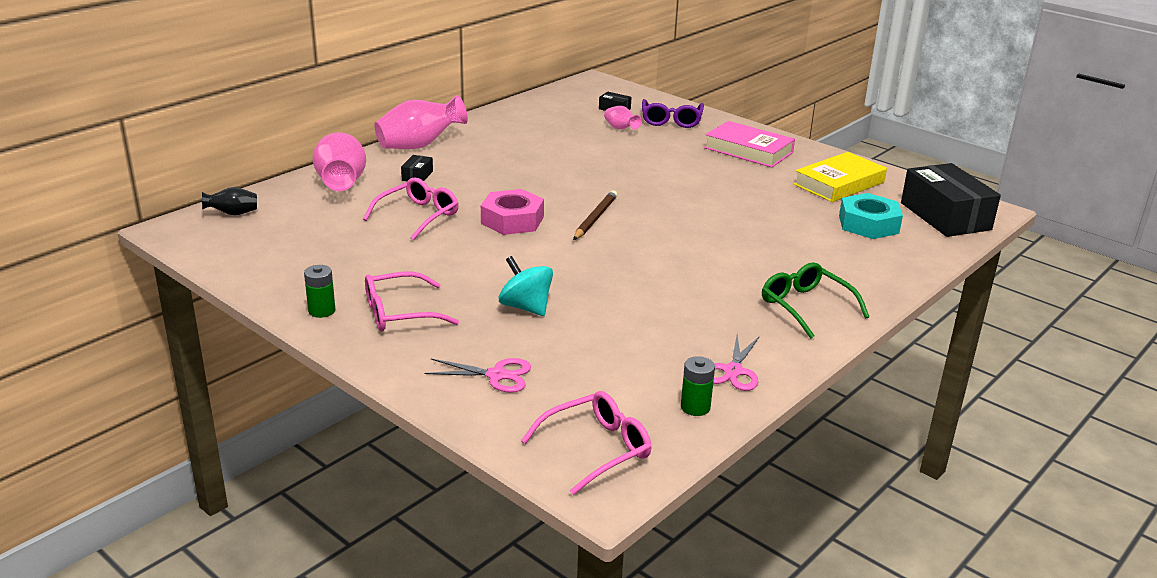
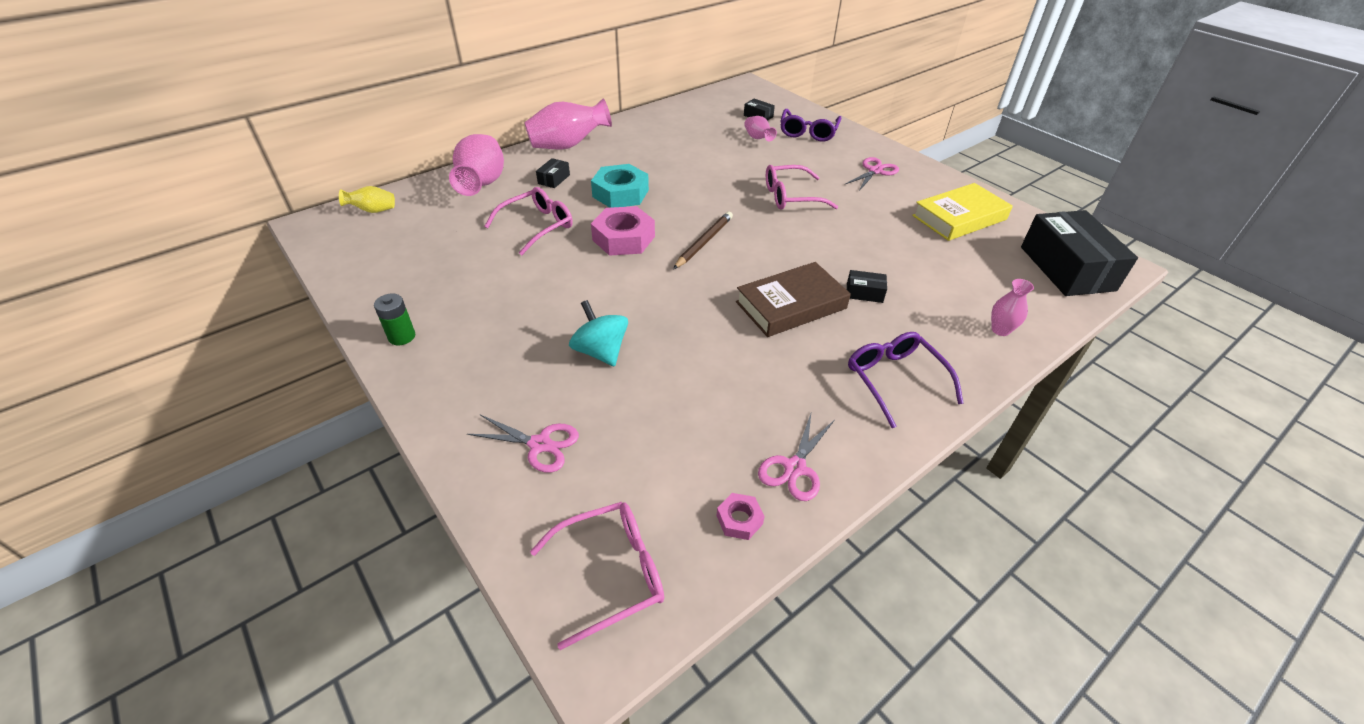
camera: 10 degrees right, 15 degrees up
(233, 214) = (373, 210): black vase -> yellow vase
(400, 313) = (475, 347): pink glasses -> pink glasses (791, 196)
(695, 407) = (739, 519): green battery -> pink nut
(696, 260) = (791, 305): none -> brown book
(748, 150) = (875, 171): pink book -> pink scissors
(762, 247) = (864, 293): none -> black box
(806, 307) = (895, 380): green glasses -> purple glasses
(868, 224) = (982, 272): turquoise nut -> turquoise nut (620, 193)
(892, 265) = (1000, 330): none -> pink vase

